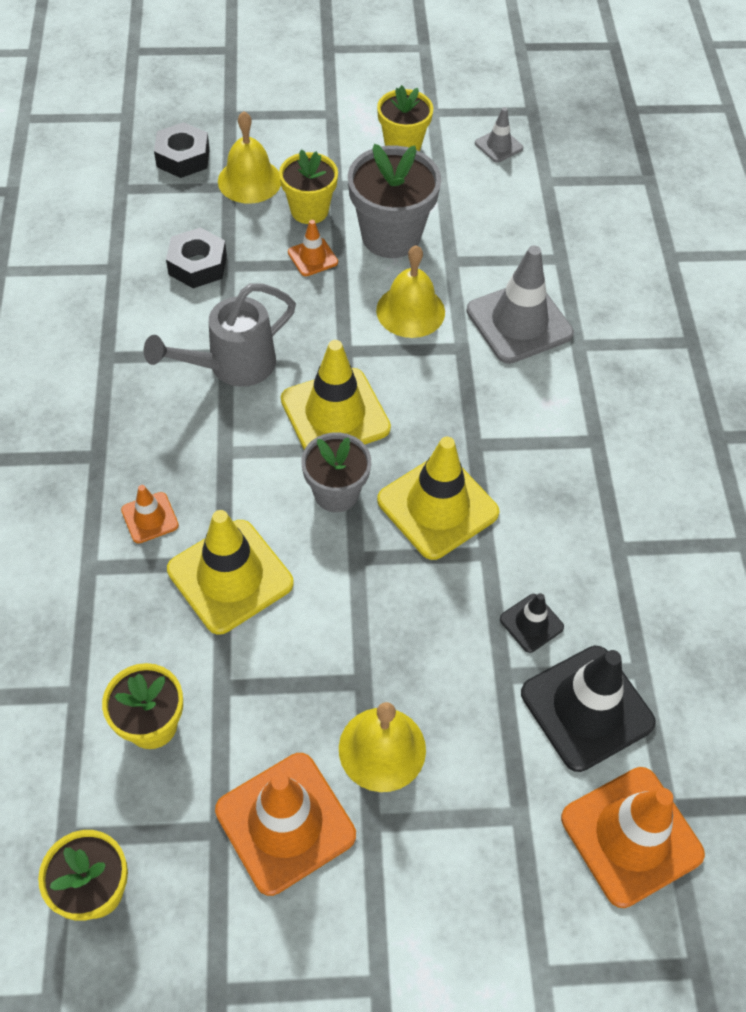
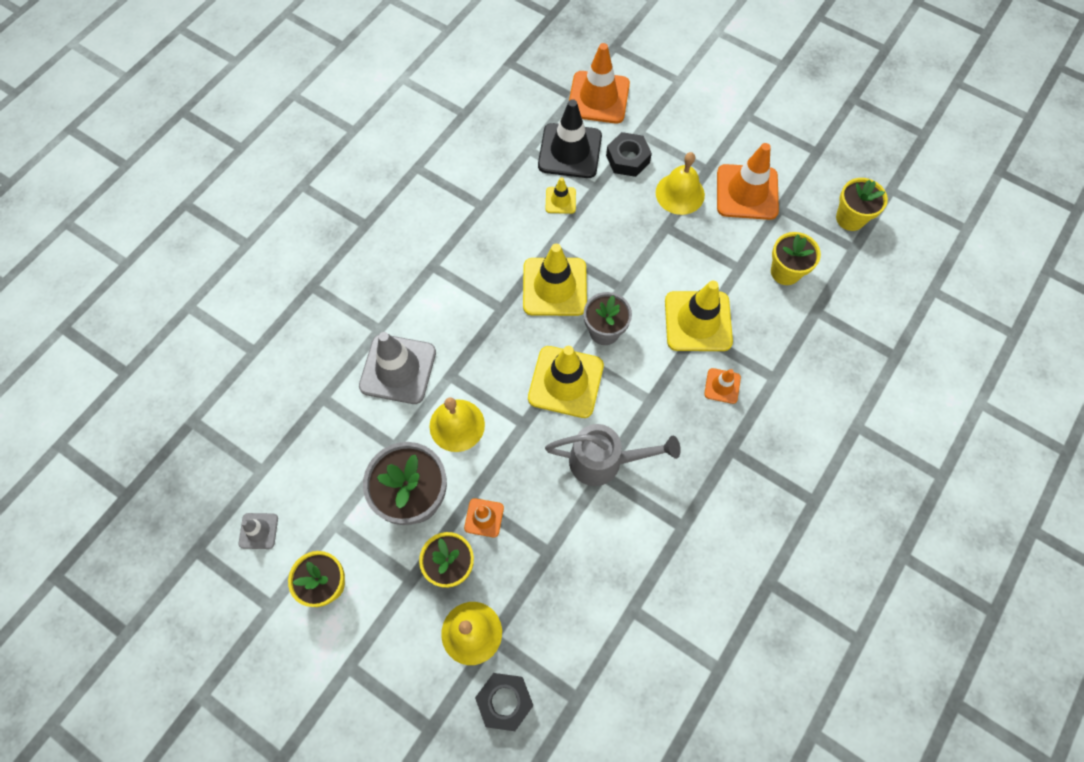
camera: 140 degrees left, 10 degrees up
(197, 265) = (569, 569): black nut -> black nut (627, 159)
(531, 623) = (560, 200): black traffic cone -> yellow traffic cone

